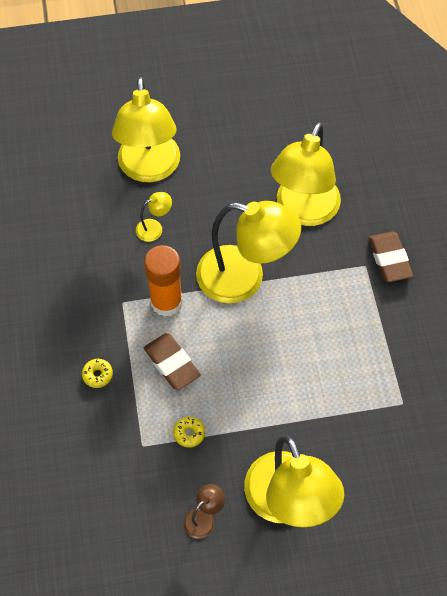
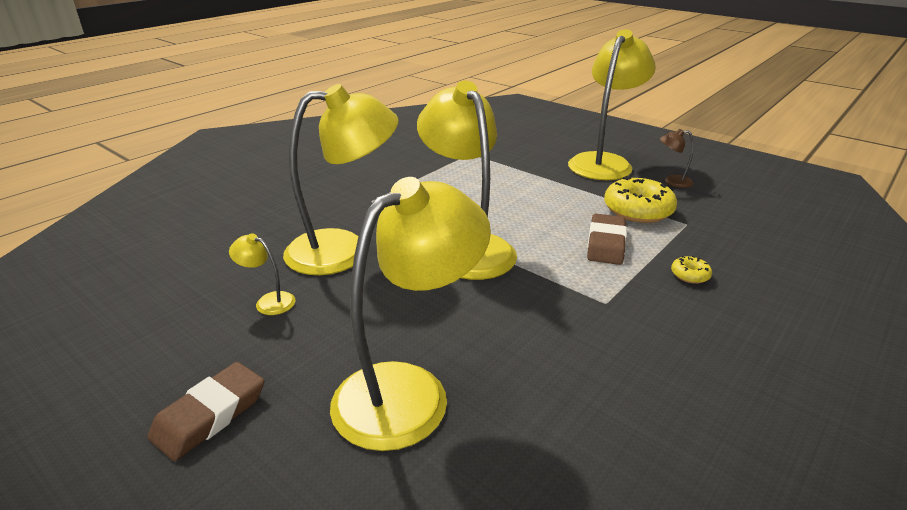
camera: 130 degrees left, 30 degrees down
(154, 228) = (490, 333): yellow lamp -> yellow lamp (268, 301)
(166, 302) = (559, 276): orange glue stick -> none
(189, 433) = (638, 210): yellow donut -> yellow donut, size x2.17
(389, 259) = (350, 194): brown eraser -> brown eraser (210, 415)

